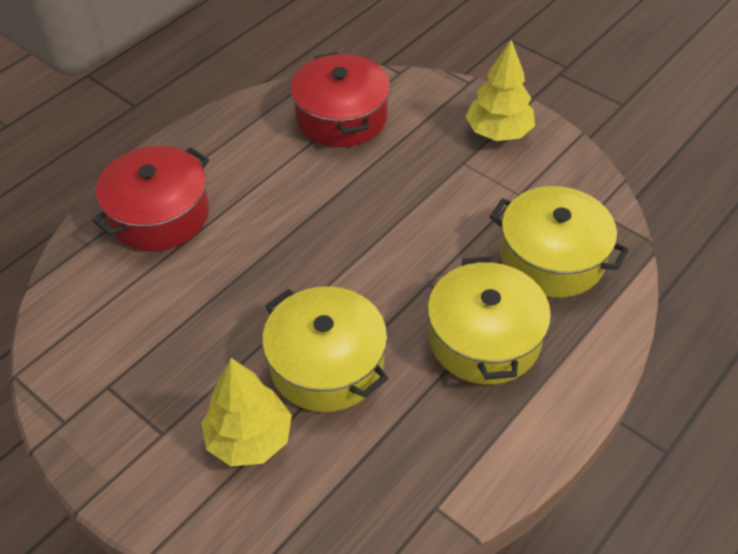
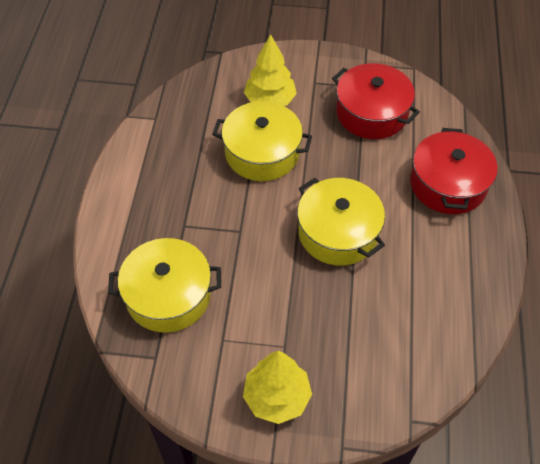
camera: 145 degrees right, 5 degrees up
(341, 117) = (412, 336): red pot -> red pot (372, 113)
(484, 339) = (181, 214): yellow pot -> yellow pot (338, 232)

